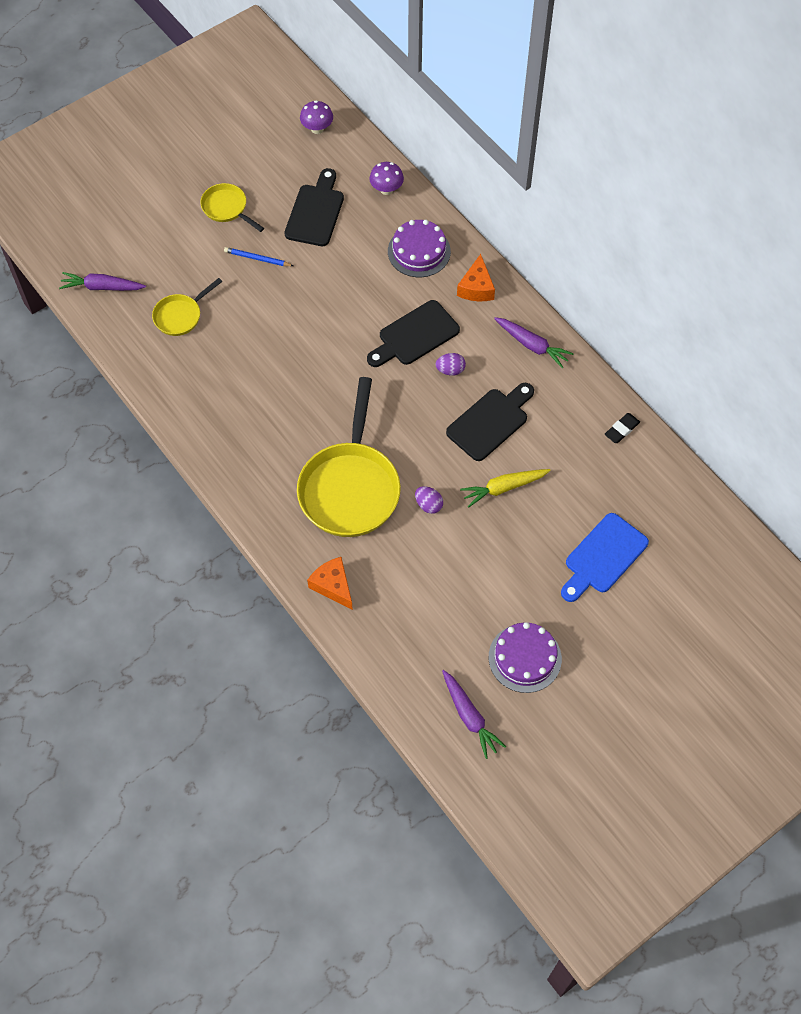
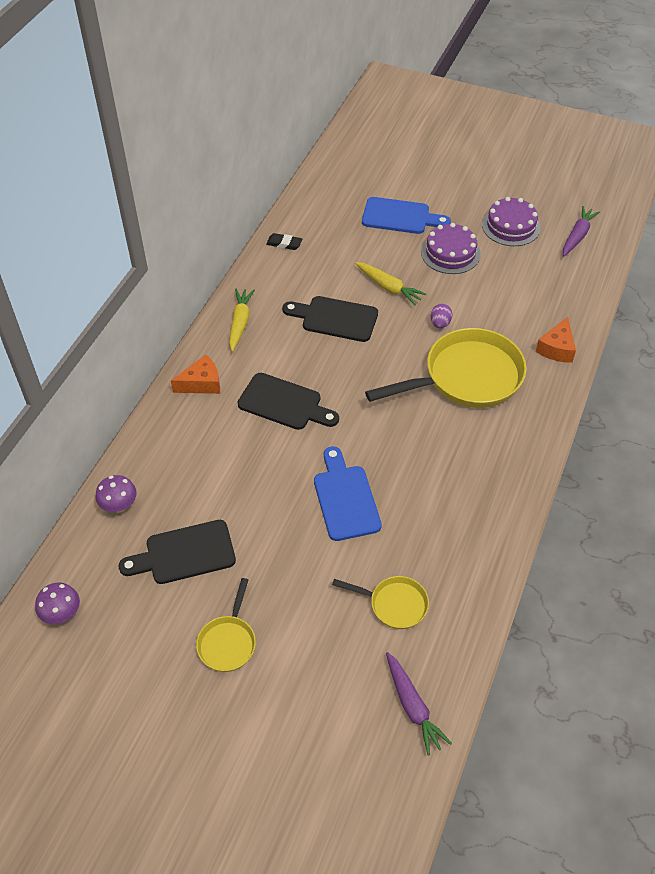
camera: 120 degrees left, 10 degrees down
(257, 258) = (277, 574): blue pencil -> none
(290, 331) = (345, 498): none -> blue cutting board
(419, 251) = (185, 443): purple cake -> purple cake (450, 253)
(450, 370) = (303, 364): purple egg -> none
(532, 345) = (240, 323): purple carrot -> yellow carrot

